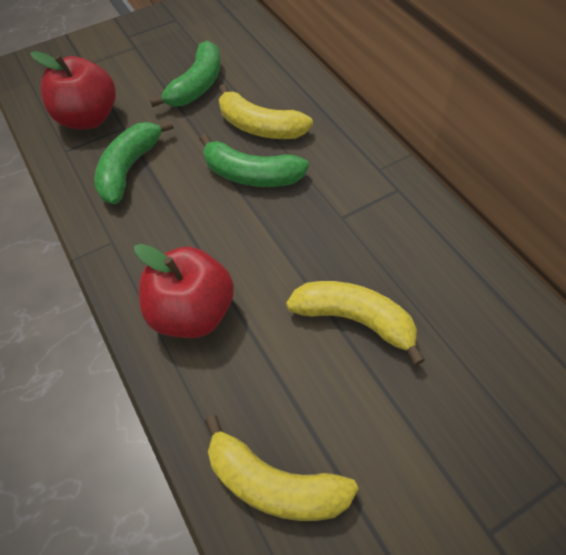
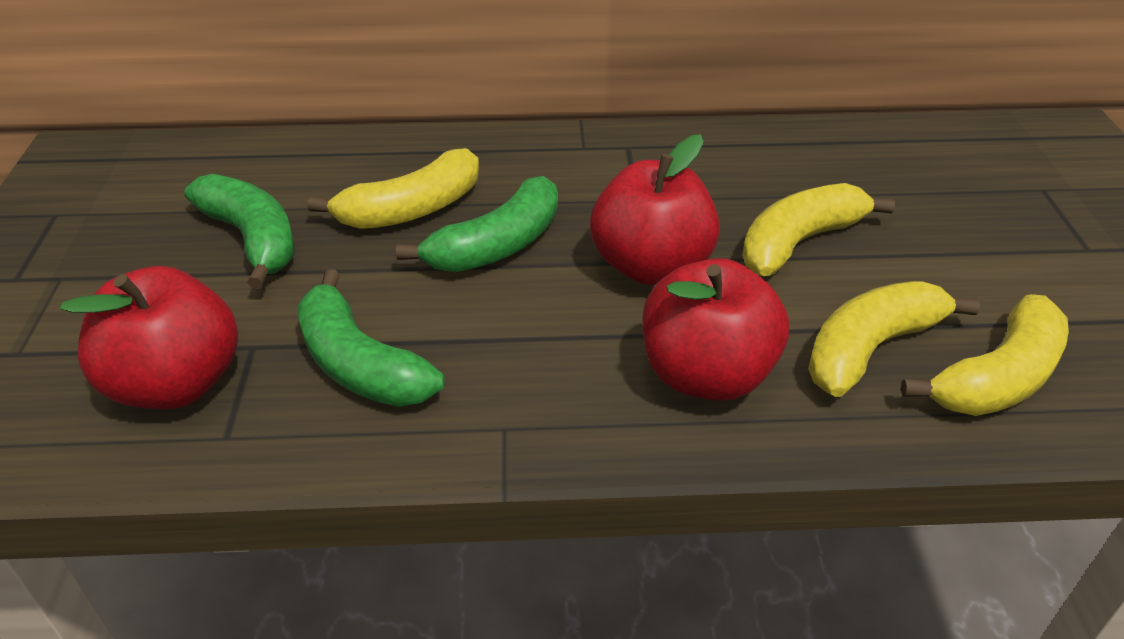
camera: 65 degrees left, 15 degrees down
(263, 394) = (870, 348): none -> yellow banana
(277, 250) = (651, 266): none -> red apple

